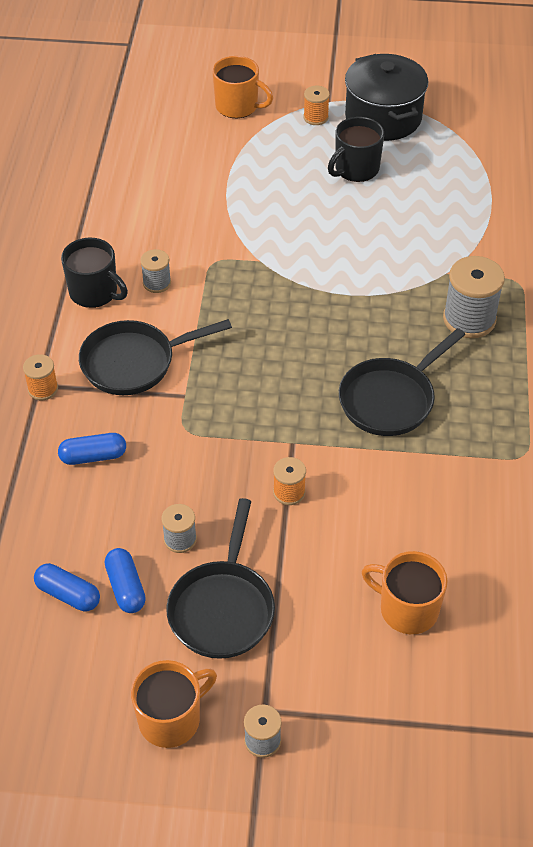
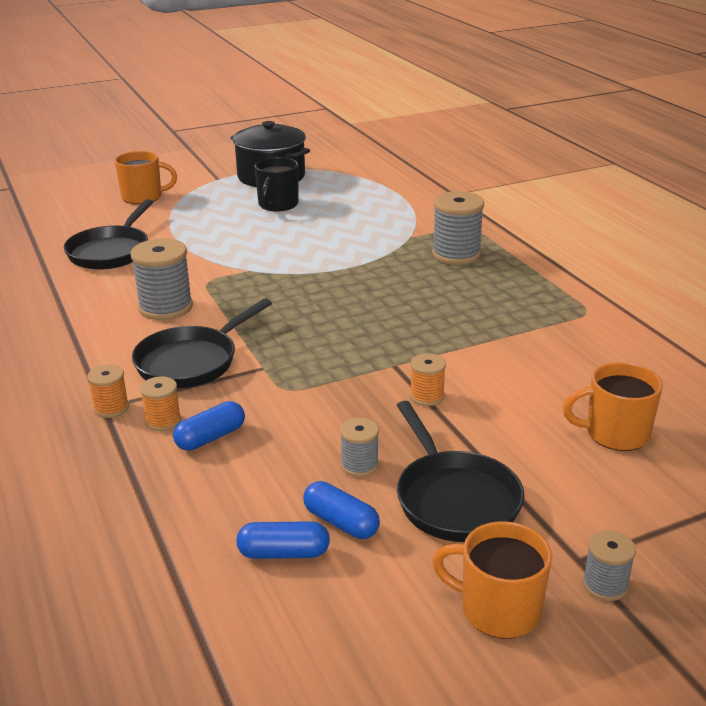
camera: 30 degrees left, 20 degrees down
(94, 292) = (108, 330): black mug -> none
(157, 283) = (165, 307): grey spool -> grey spool, size x1.83
(171, 719) = (498, 610): orange mug -> orange mug turned 90 degrees counterclockwise
(316, 117) = (216, 188): orange spool -> orange spool (163, 421)
(390, 399) = (447, 313): black pan -> black pan (111, 251)

